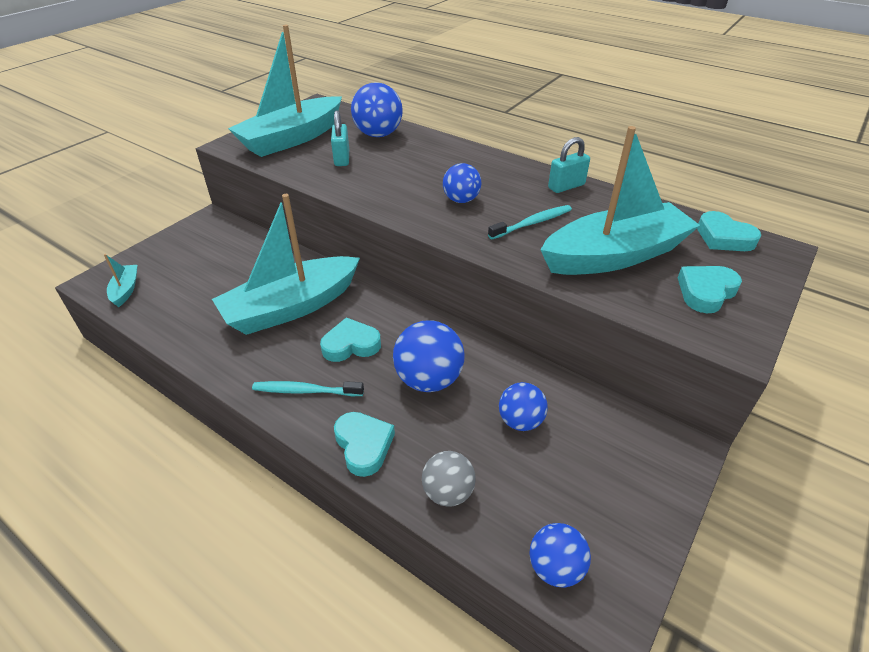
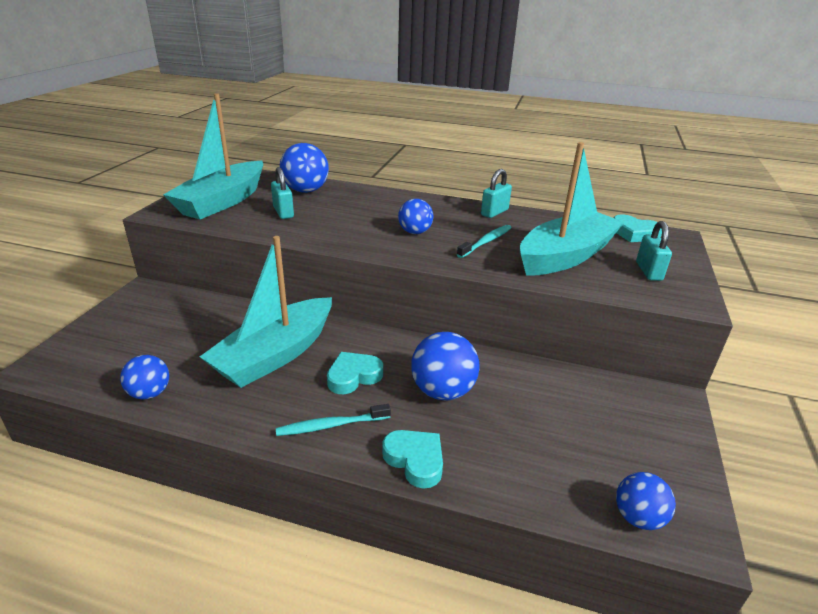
camera: 20 degrees left, 10 degrees down
(125, 290) = (78, 370): turquoise boat -> none
(448, 492) = (514, 481): grey ball -> none
(520, 421) = (540, 407): blue ball -> blue ball (150, 393)
(705, 292) = (648, 271): turquoise heart -> turquoise padlock

